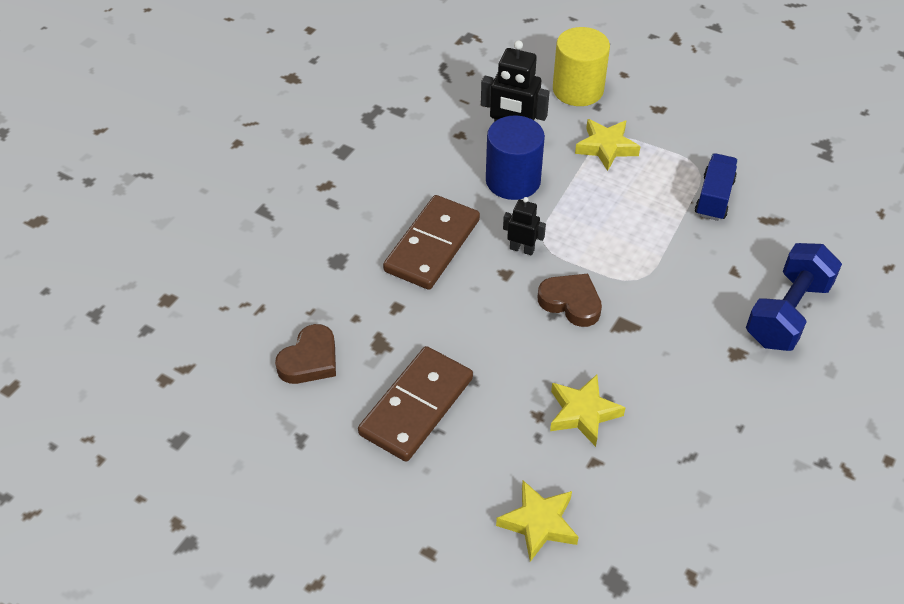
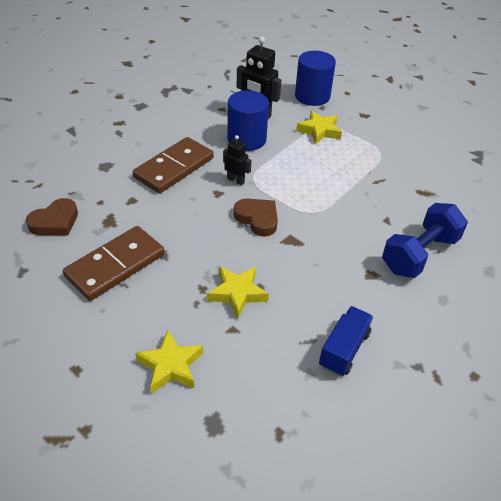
camera: 10 degrees right, 5 degrees down
(578, 89) = (312, 96): yellow cylinder -> blue cylinder
(714, 197) = (386, 172): blue truck -> blue truck (344, 349)

